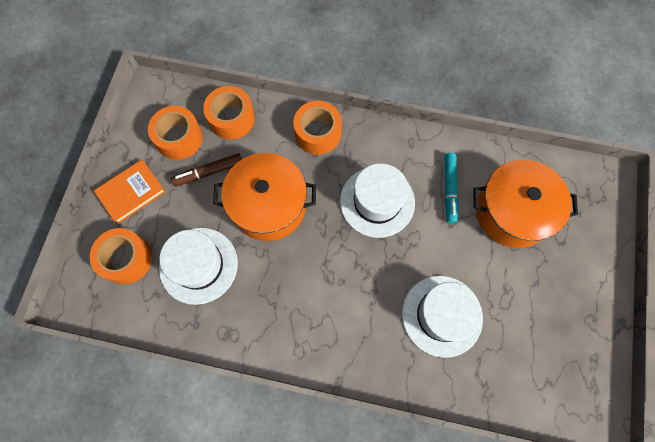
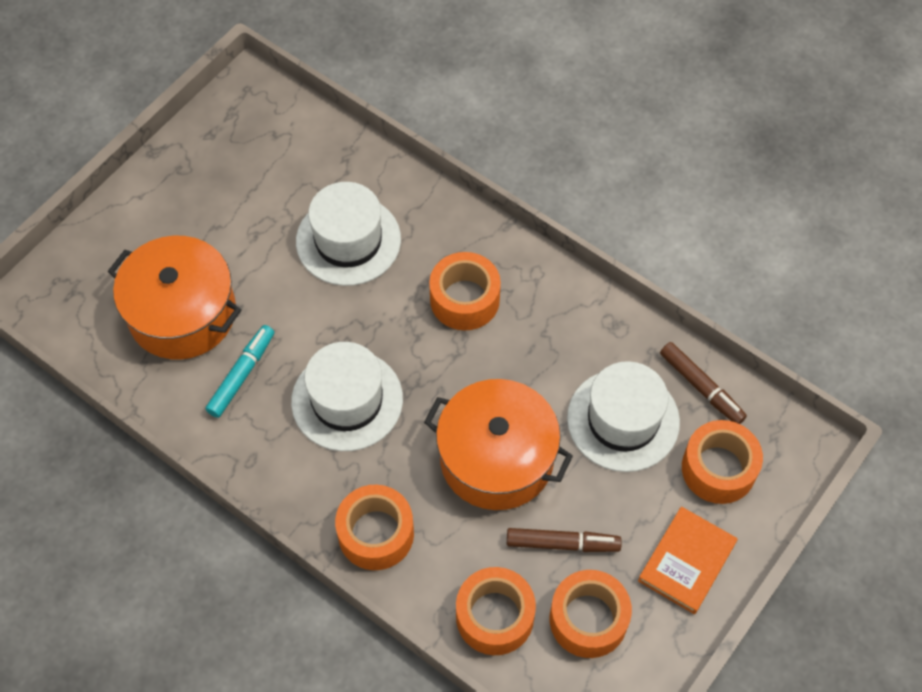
camera: 155 degrees left, 10 degrees down
(131, 192) = (686, 562): orange book -> orange book turned 45 degrees counterclockwise
(153, 312) = (701, 387): none -> brown marker
(339, 306) = (464, 299): none -> orange tape

